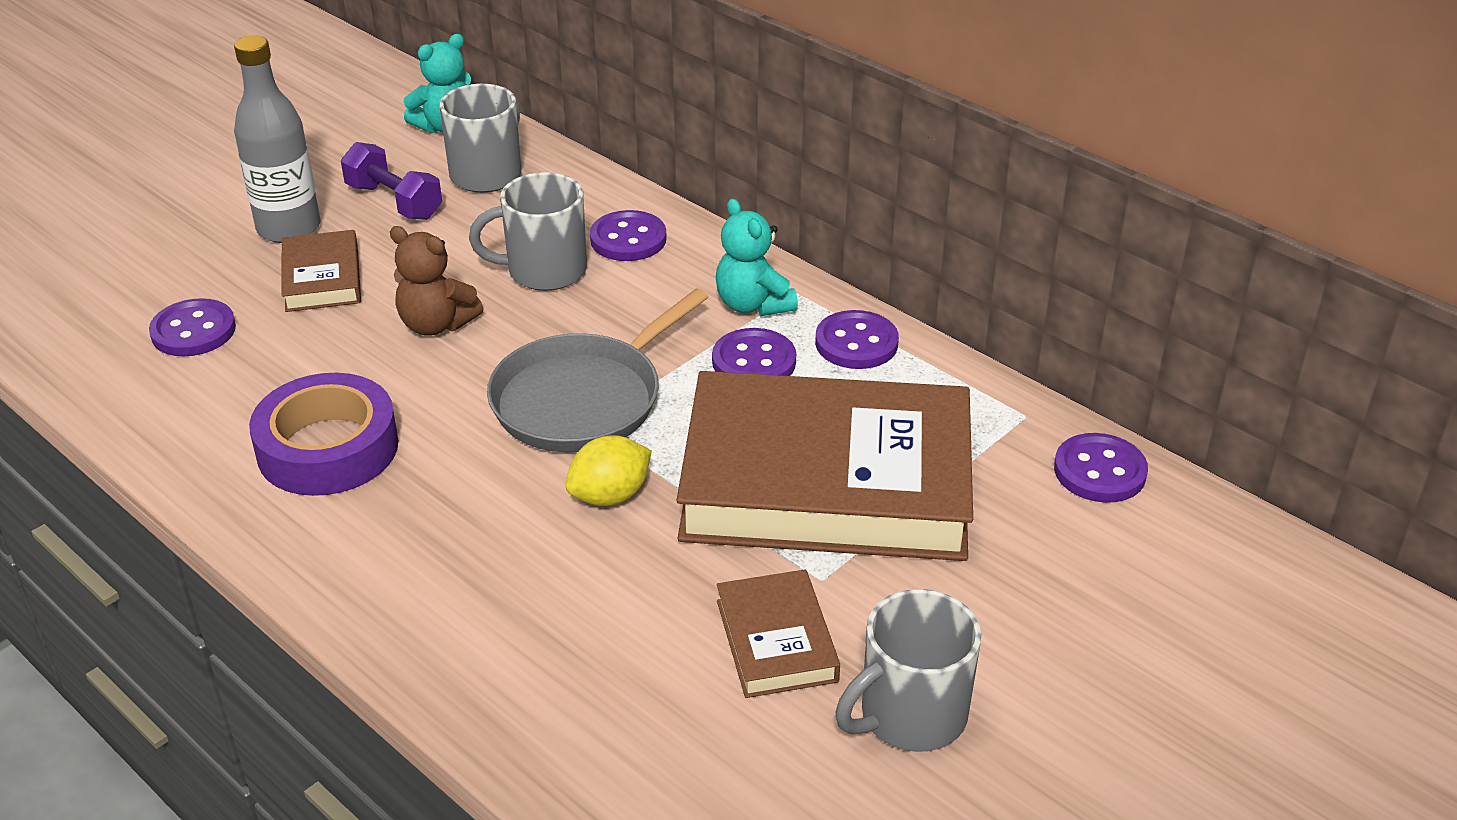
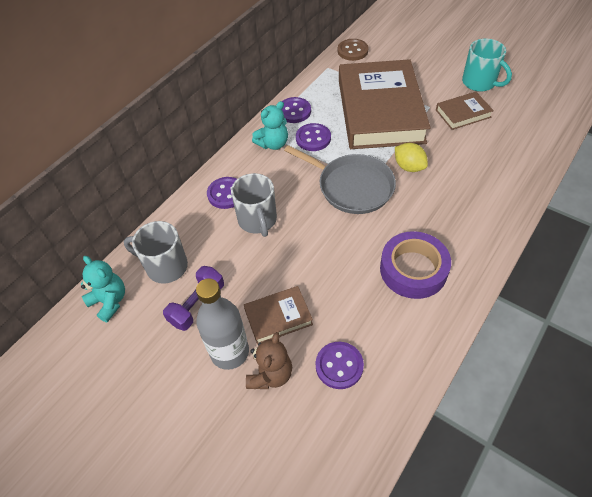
camera: 95 degrees left, 15 degrees up
(436, 324) = (310, 253): brown teddy bear -> brown teddy bear (270, 374)
(910, 716) = (479, 83): grey mug -> turquoise mug
(1099, 471) = (352, 51): purple button -> brown button

